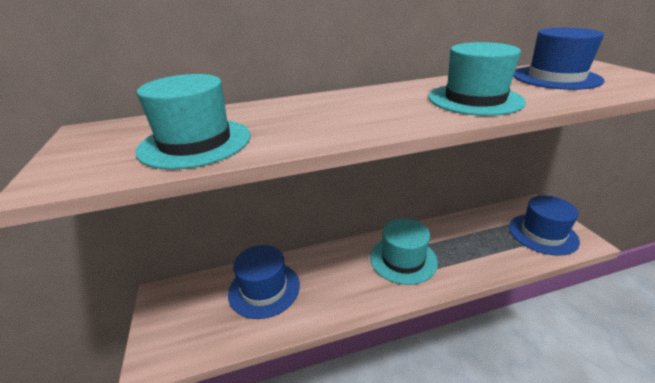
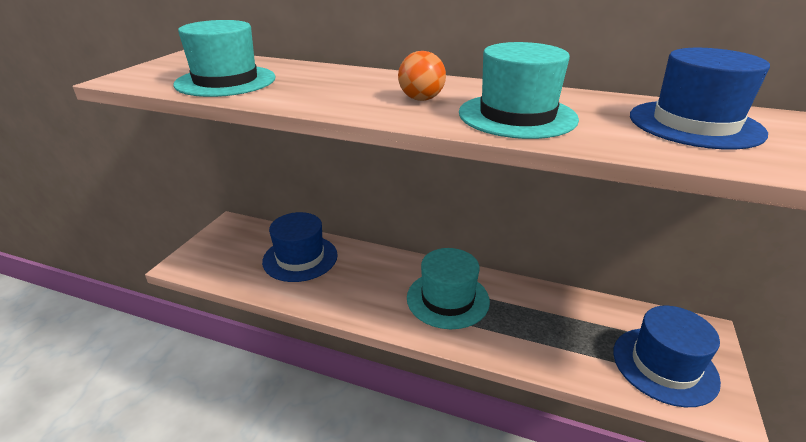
camera: 35 degrees right, 0 degrees up
(395, 107) = (421, 99): none -> orange ball

